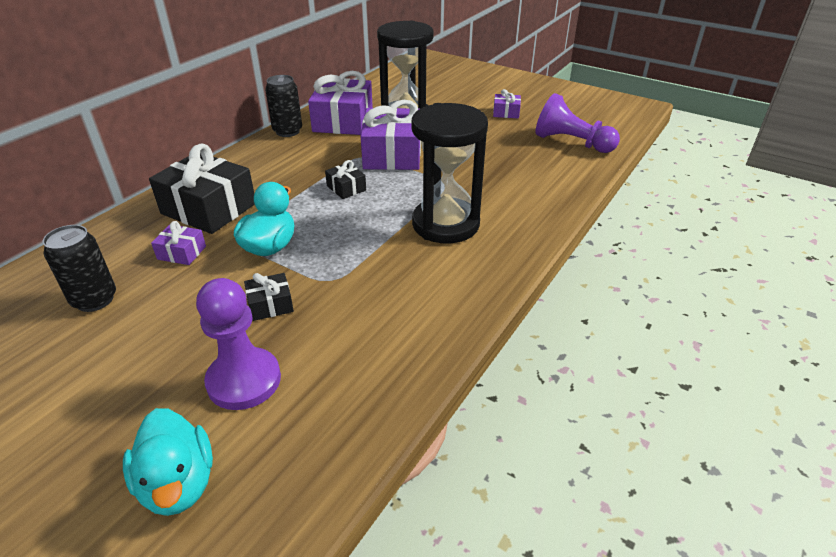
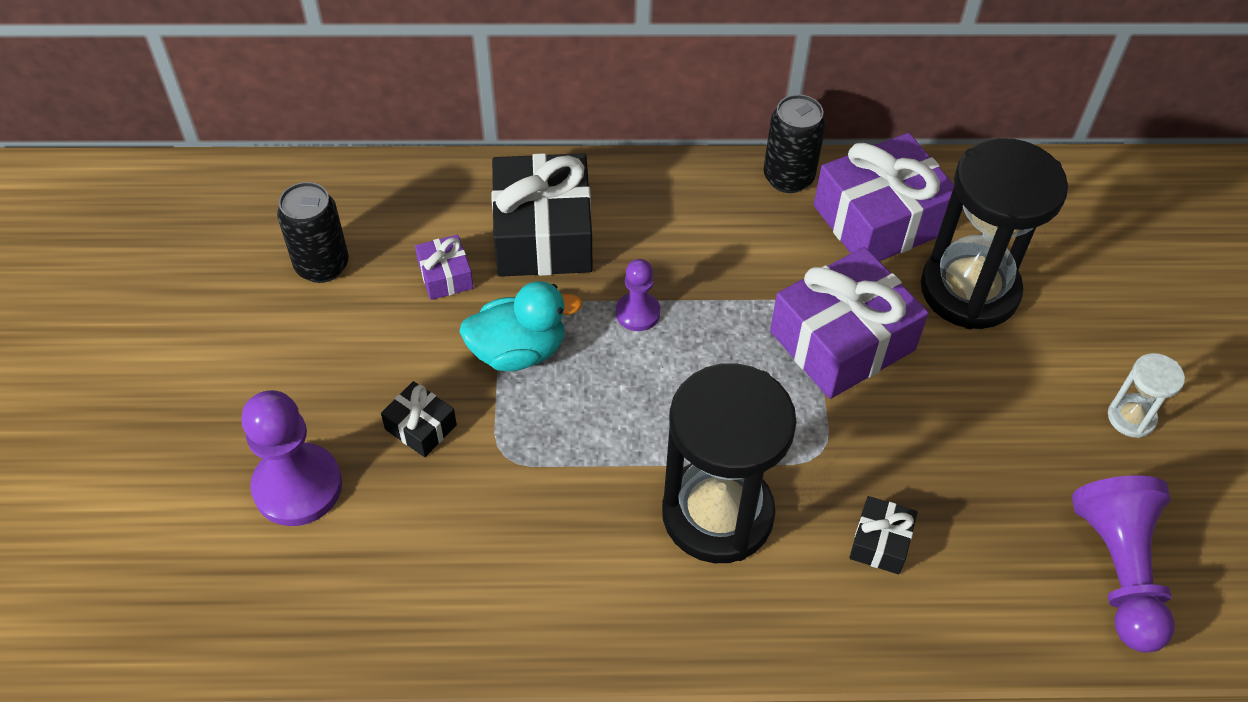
camera: 55 degrees right, 15 degrees up
(178, 483) = (152, 527): turquoise duck -> none
(301, 200) = (637, 313): none -> purple pawn
(346, 188) = (706, 343): black gift -> black gift (880, 542)
(506, 113) = (1131, 417): purple gift -> white hourglass

